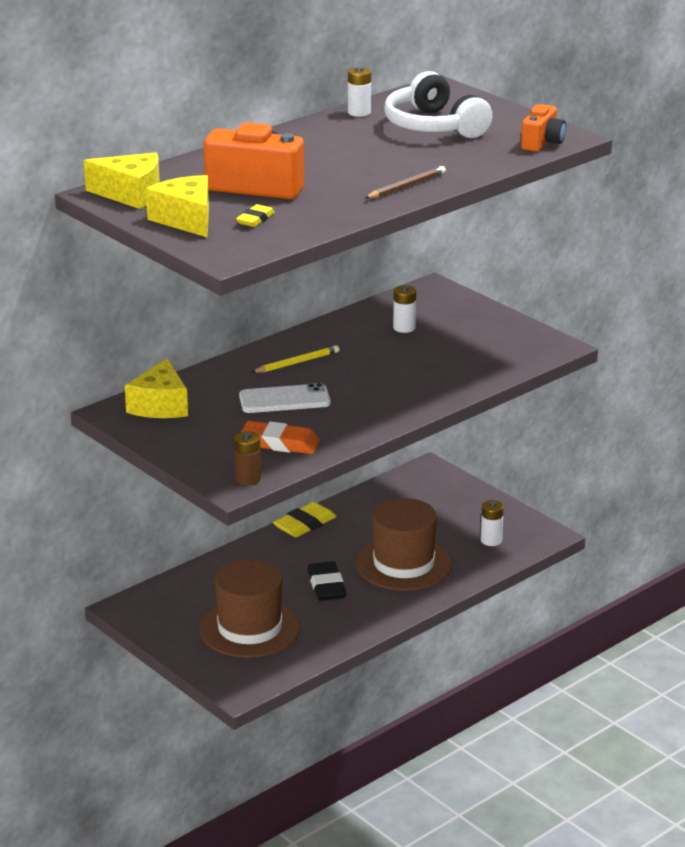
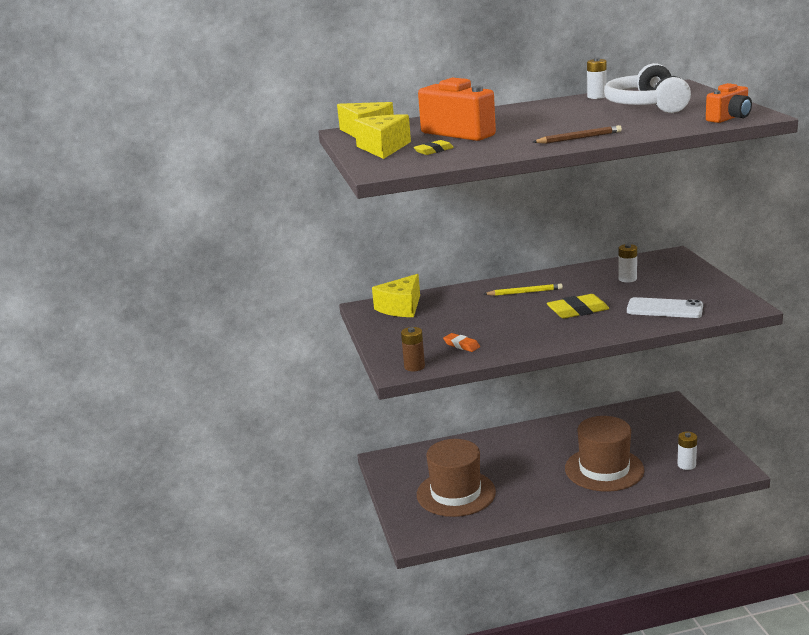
camera: 30 degrees right, 5 degrees down
(280, 443) = (461, 345): orange eraser -> orange eraser, size x0.59
(284, 400) = (493, 316): white phone -> white phone (664, 309)
(305, 524) = (548, 426): yellow eraser -> yellow eraser (578, 311)
(326, 586) = (534, 474): black eraser -> none

